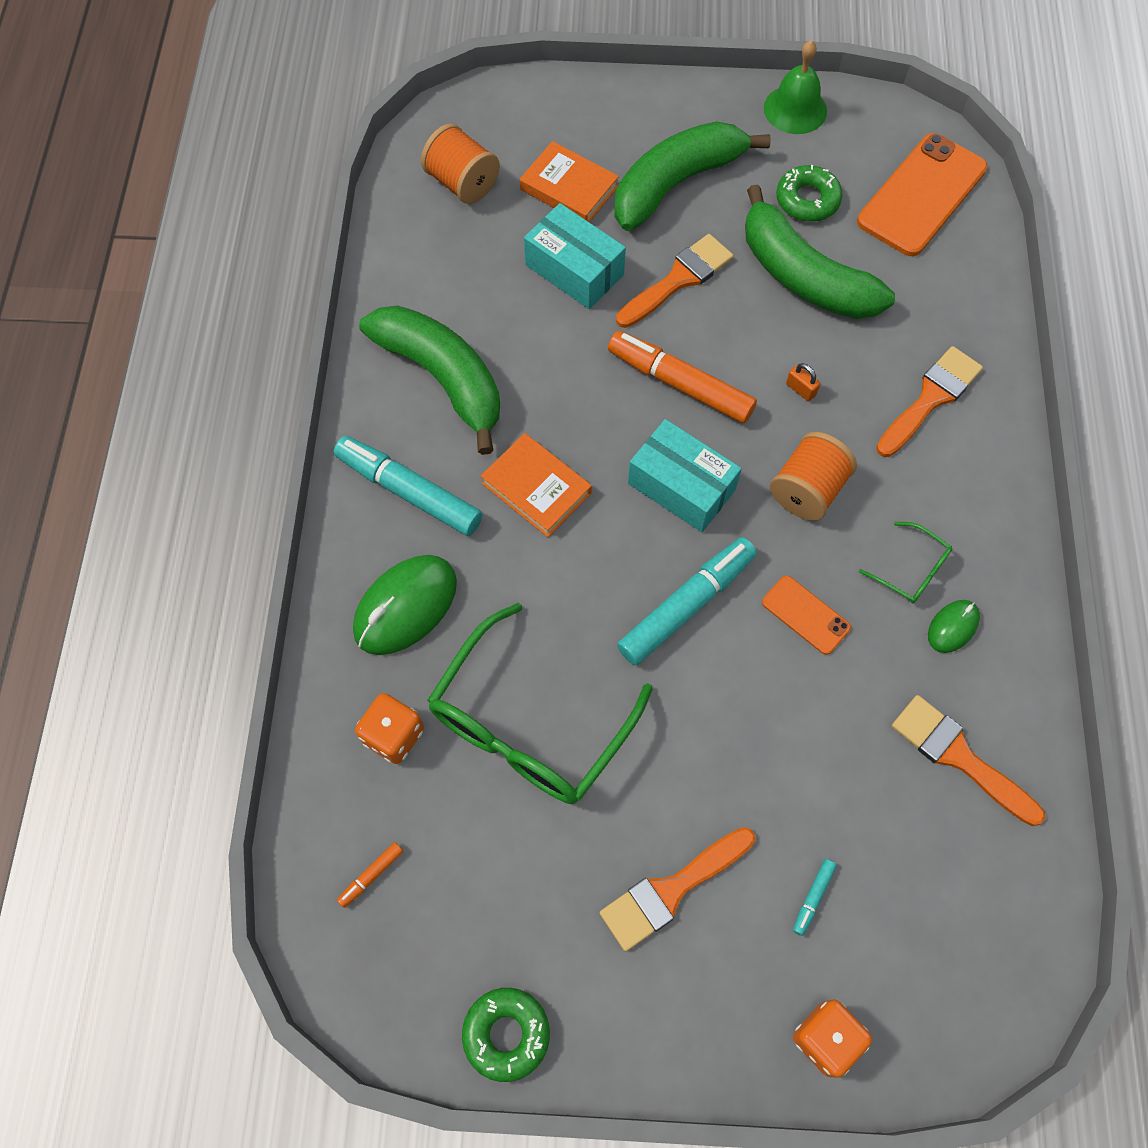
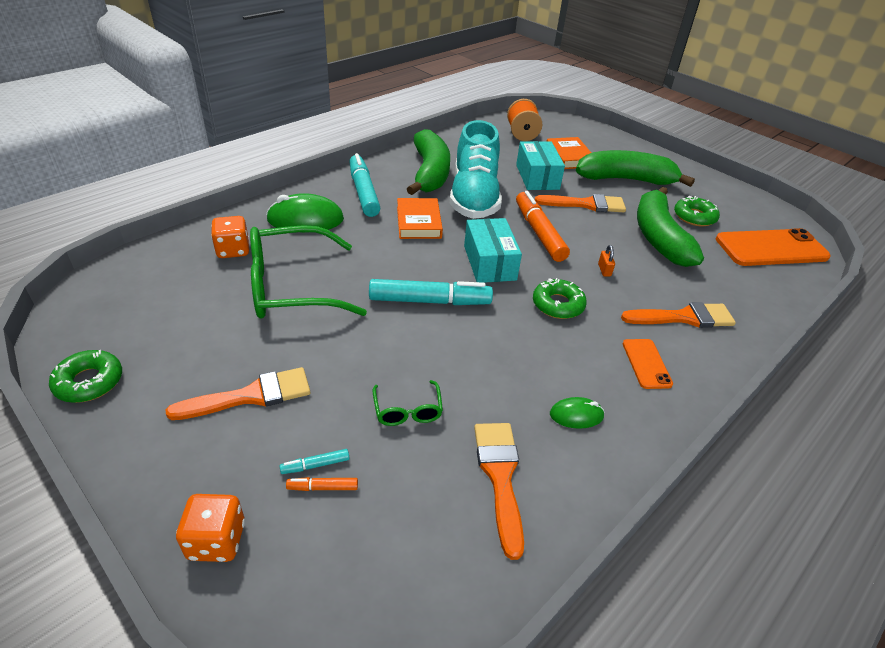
camera: 40 degrees right, 25 degrees down
(371, 875) = (146, 283): orange marker -> orange marker (323, 487)
(545, 380) = (474, 197): none -> turquoise shoe
(671, 890) = (251, 396): orange brush -> orange brush turned 150 degrees clockwise
(795, 109) = (724, 189): green bell -> none
(805, 615) = (489, 347): orange phone -> orange phone (646, 363)
(807, 490) = (558, 304): orange spool -> green donut
(911, 570) = (580, 373): green glasses -> green glasses (407, 411)

